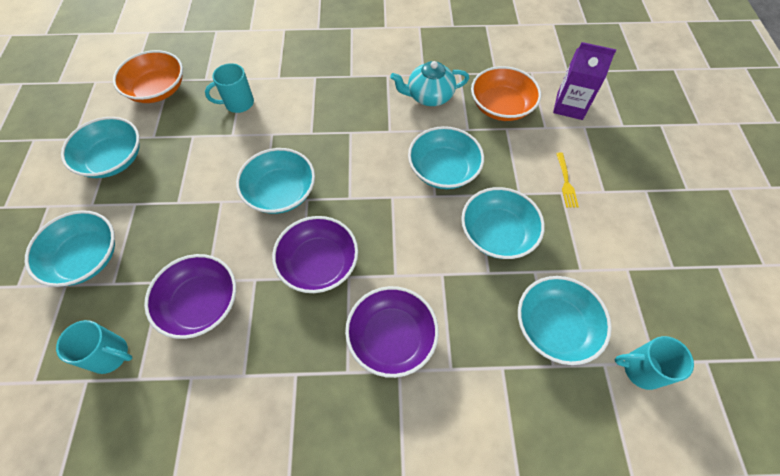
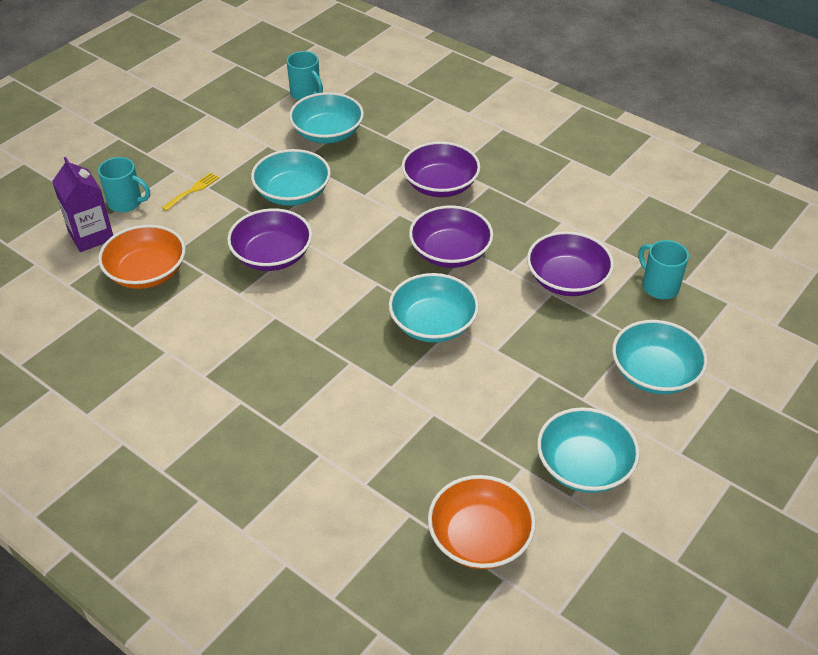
camera: 140 degrees left, 15 degrees down
(238, 103) = (396, 449): turquoise mug -> turquoise mug (126, 203)
(429, 96) = (194, 325): turquoise teapot -> none
(443, 170) = (272, 255): turquoise bowl -> purple bowl

